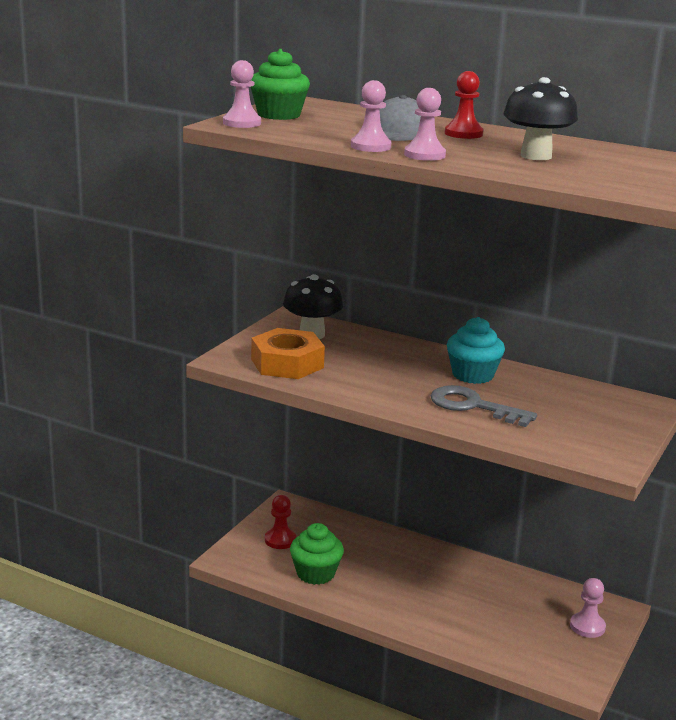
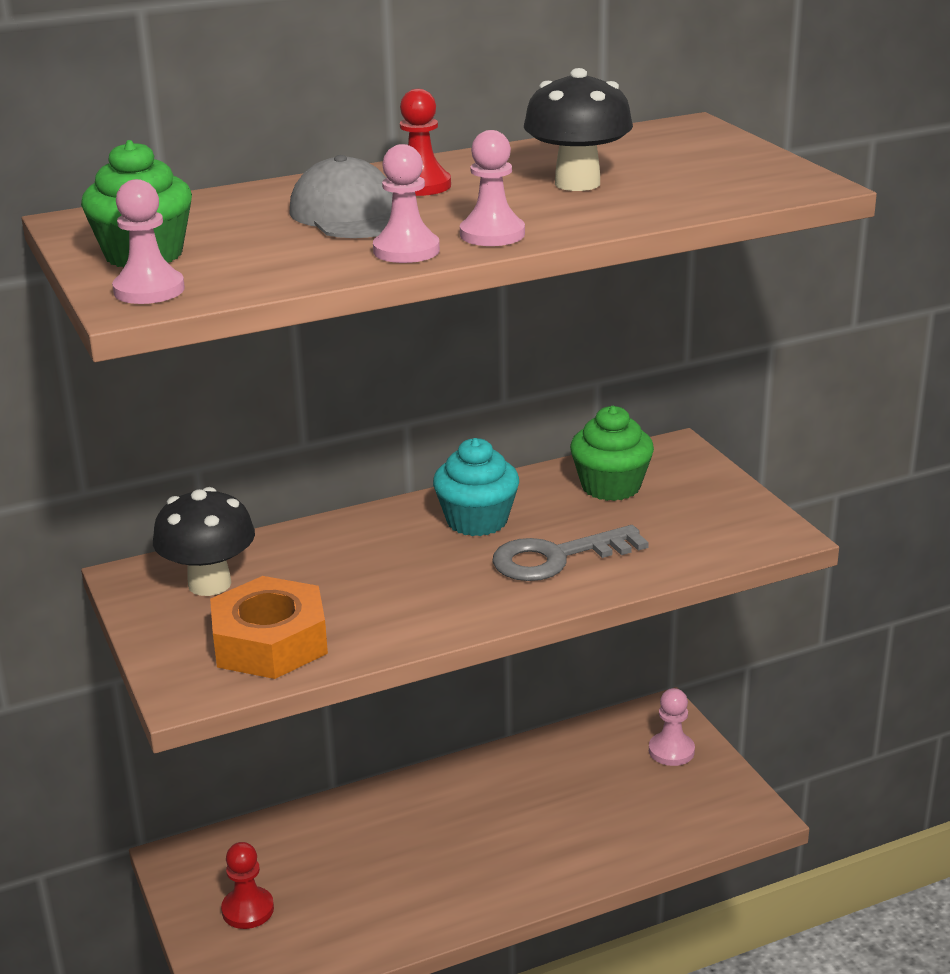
camera: 50 degrees left, 5 degrees up
(315, 573) = (356, 915): green cupcake -> green cupcake (611, 486)

